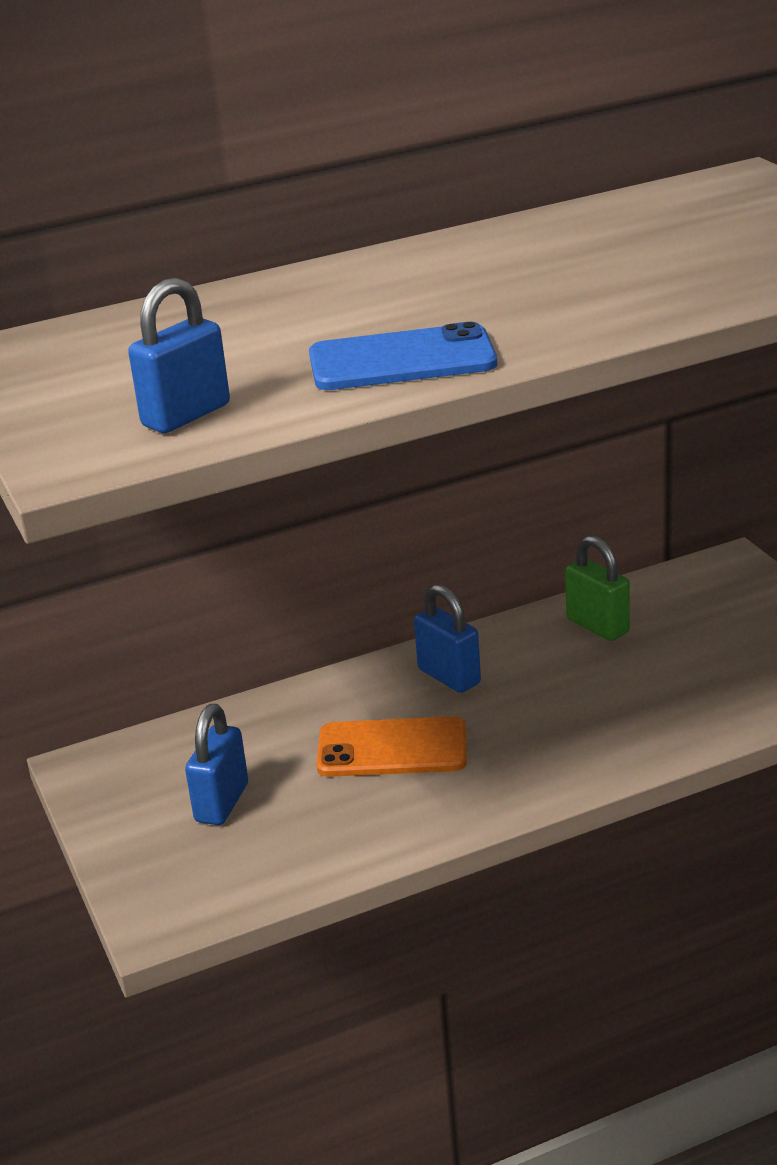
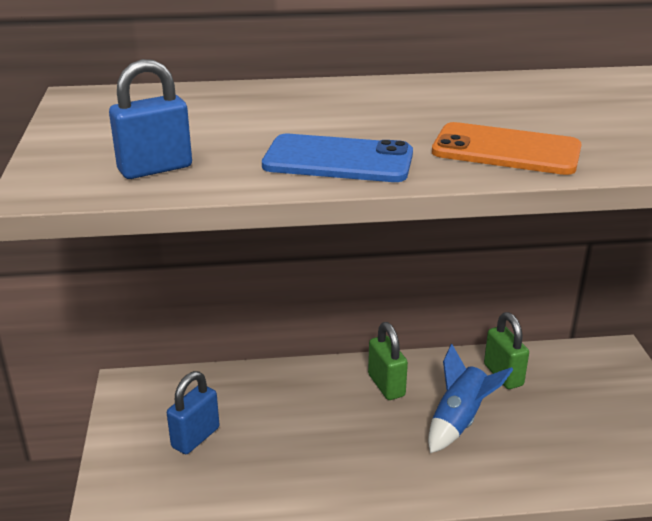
camera: 15 degrees right, 0 degrees up
(392, 748) = (324, 429): orange phone -> orange phone (506, 150)
(449, 676) = (386, 385): blue padlock -> green padlock
(564, 693) = (459, 420): none -> blue rocket

